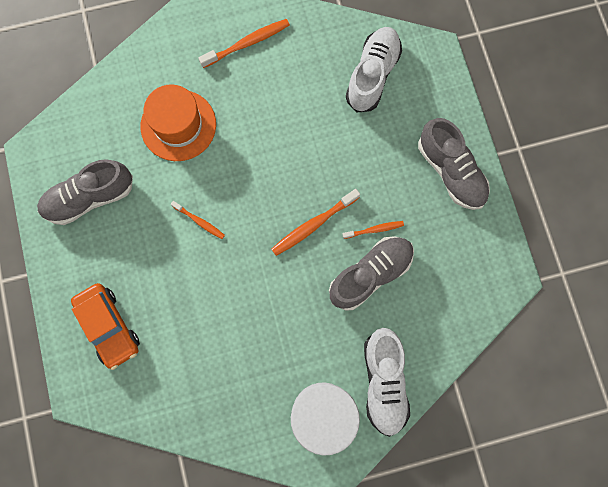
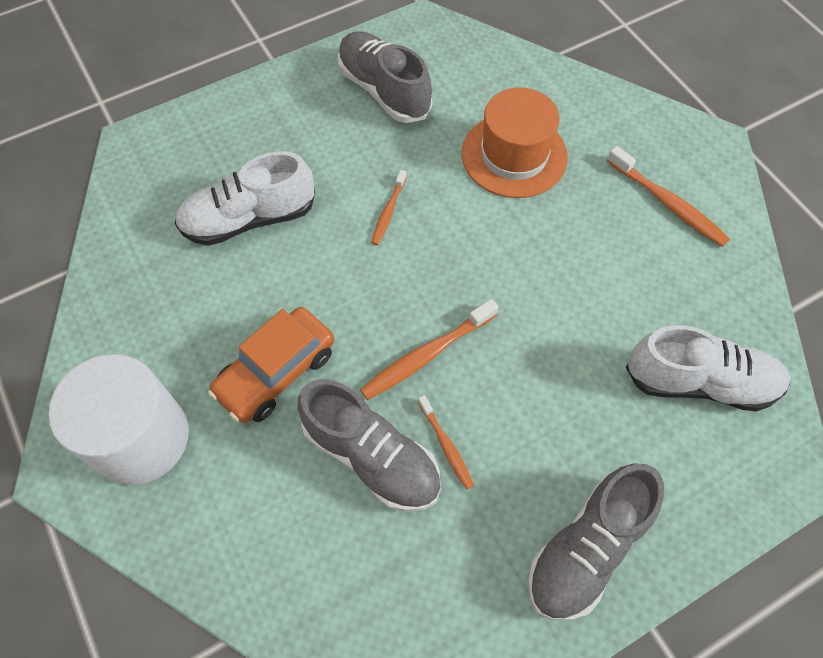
camera: 75 degrees right, 15 degrees down
(109, 326) = (224, 151): orange car -> orange car (276, 372)
(313, 225) = (427, 355): orange toothbrush -> orange toothbrush turned 75 degrees counterclockwise
(383, 382) = (202, 519): white shoe -> white shoe (249, 219)

